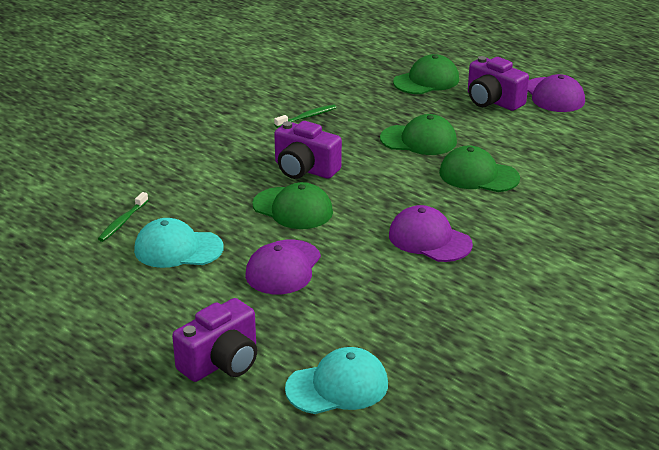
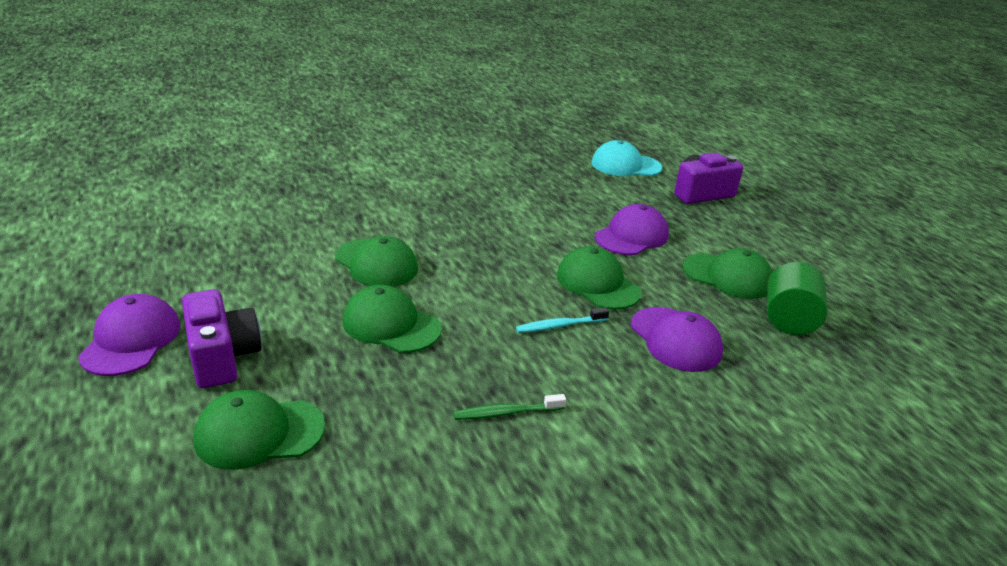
camera: 160 degrees left, 0 degrees up
(122, 222) = (788, 320): green toothbrush -> green cylinder
(178, 249) = (727, 276): turquoise cap -> green cap
(304, 169) = (560, 326): purple camera -> turquoise toothbrush
(429, 239) = (488, 223): purple cap -> purple cap (675, 339)

